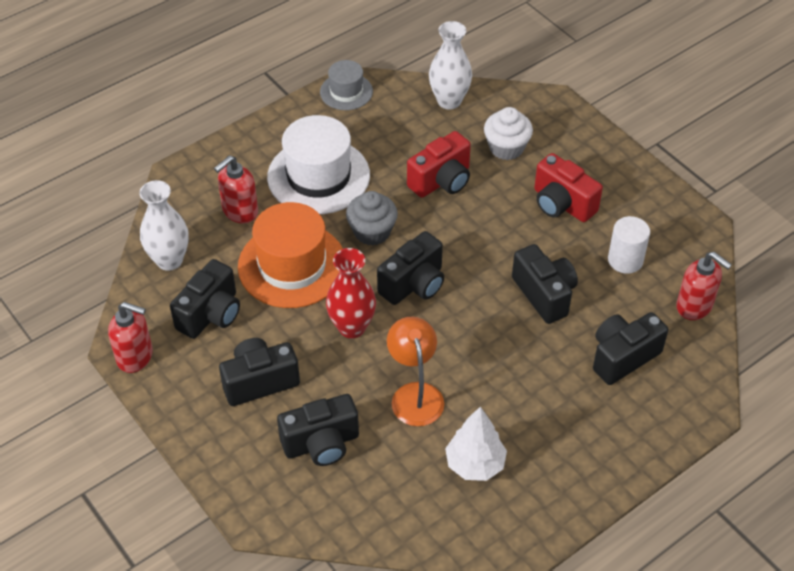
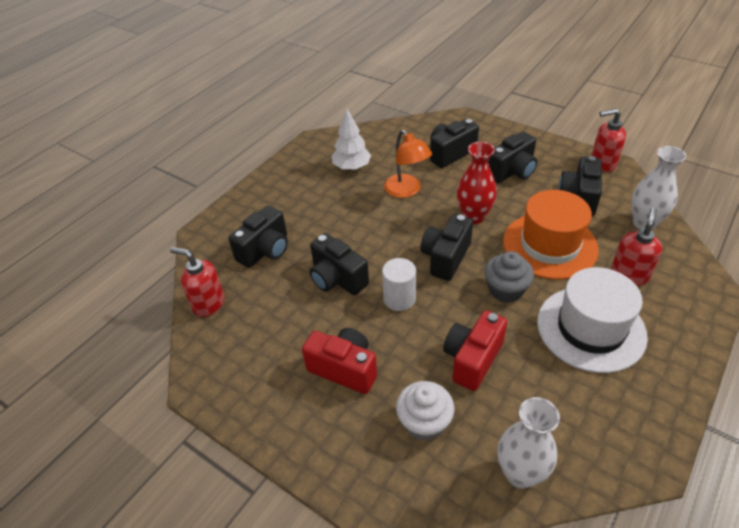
camera: 165 degrees right, 5 degrees down
(346, 92) = (646, 447): grey hat -> none
(625, 260) = (273, 328): white cylinder -> white cylinder (399, 299)

